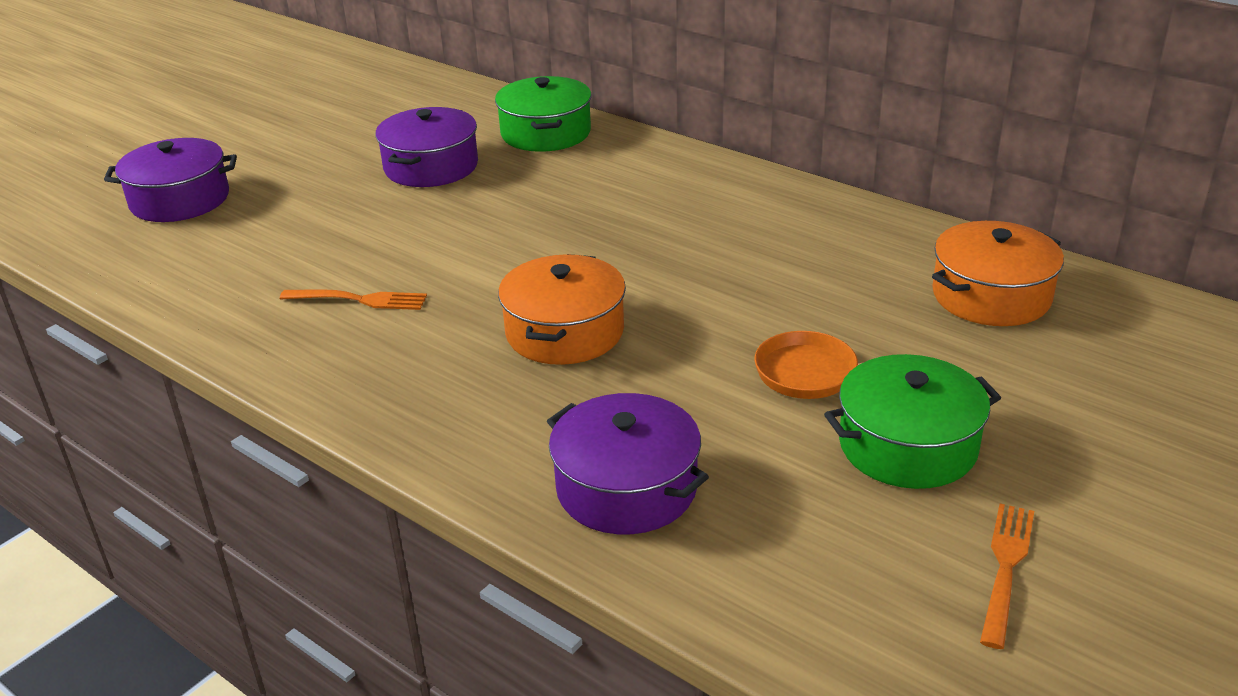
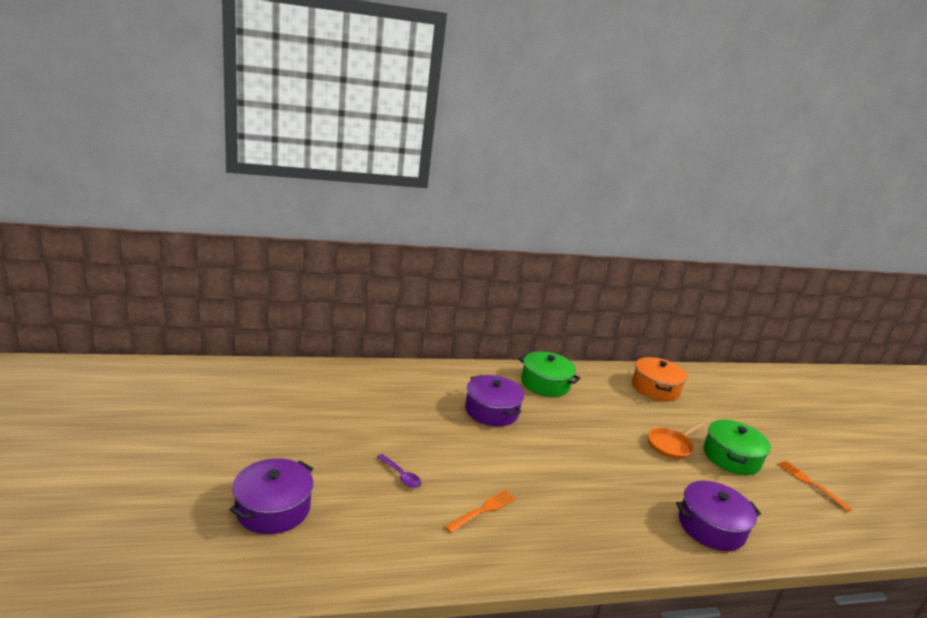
camera: 55 degrees left, 10 degrees down
(344, 227) = (401, 475): none -> purple spoon
(431, 167) = (378, 420): purple pot -> purple pot (491, 411)
(546, 133) = (396, 379): green pot -> green pot (545, 383)
(565, 332) = (581, 475): orange pot -> none

